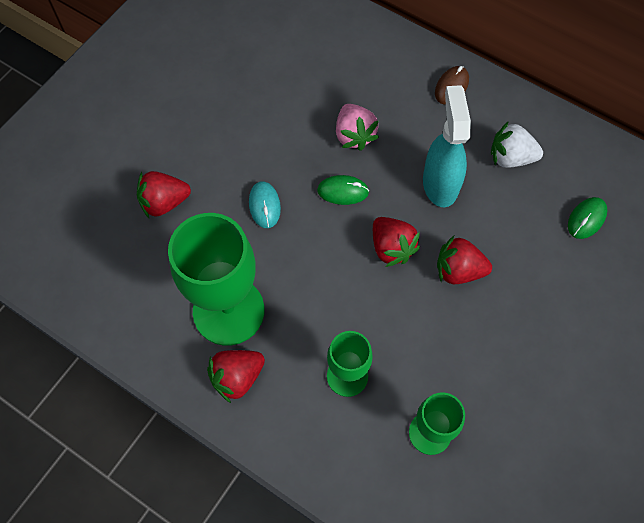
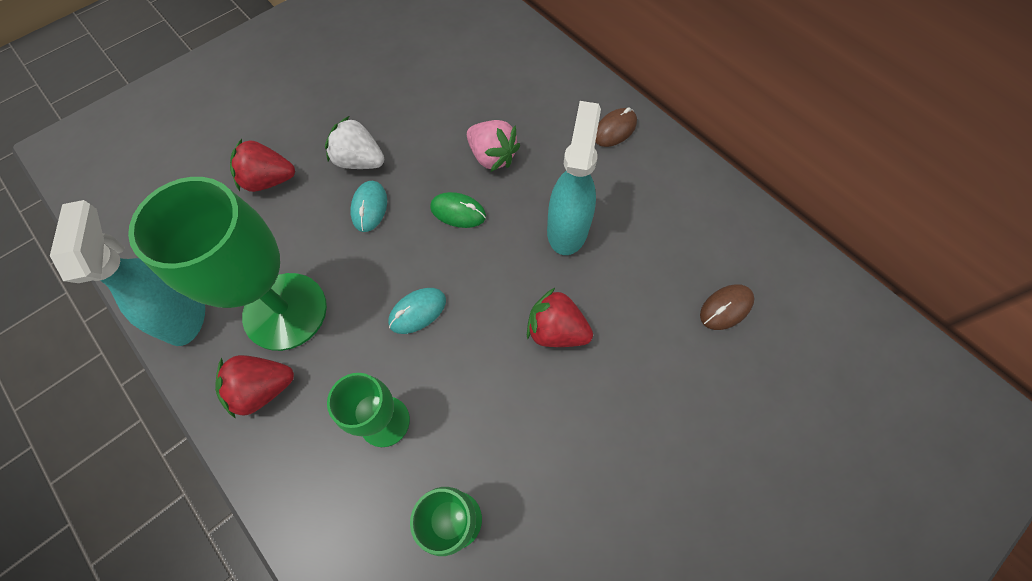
camera: 15 degrees right, 0 degrees up
(143, 335) = (185, 314): none -> turquoise spray bottle
(340, 283) = (417, 311): none -> turquoise mouse
(354, 135) = (492, 157): pink strawberry -> pink strawberry turned 45 degrees counterclockwise
(391, 248) = (489, 286): red strawberry -> none
(510, 158) = (657, 218): white strawberry -> white strawberry (359, 161)
(586, 219) = (725, 308): green mouse -> brown mouse

